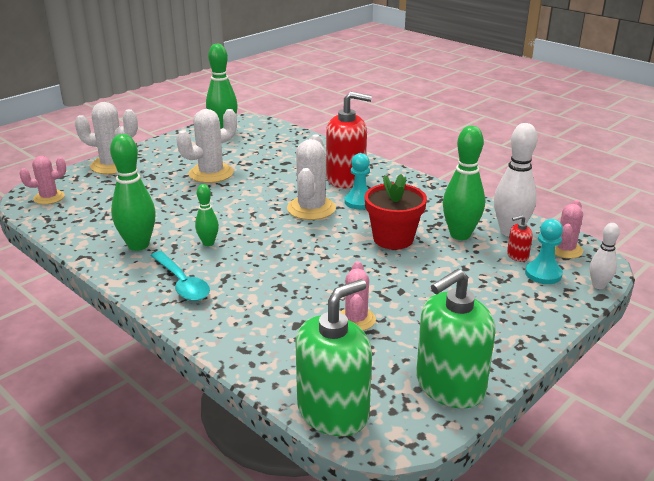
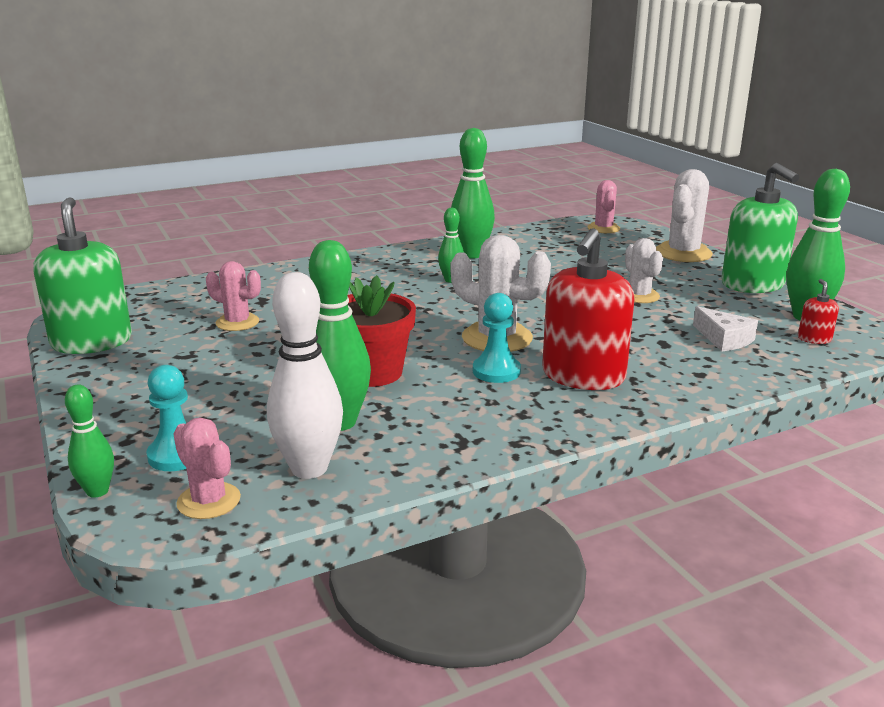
camera: 110 degrees right, 5 degrees down
(182, 283) = (383, 265): turquoise spoon -> none
(211, 173) = (639, 296): white cactus -> white cactus, size x0.63
(269, 149) = (724, 339): none -> white cheese
(333, 411) = (137, 295): green soap dispenser -> green soap dispenser (753, 284)
(517, 255) = (241, 450): red soap dispenser -> red soap dispenser (814, 339)
(598, 285) = (97, 491): white bowling pin -> green bowling pin

